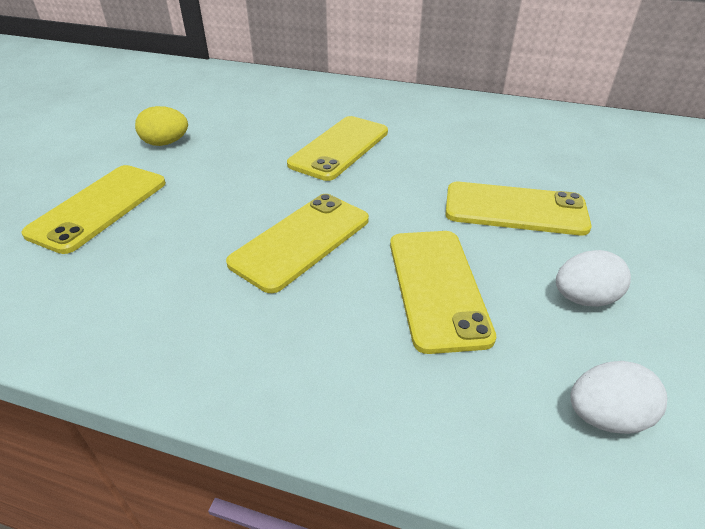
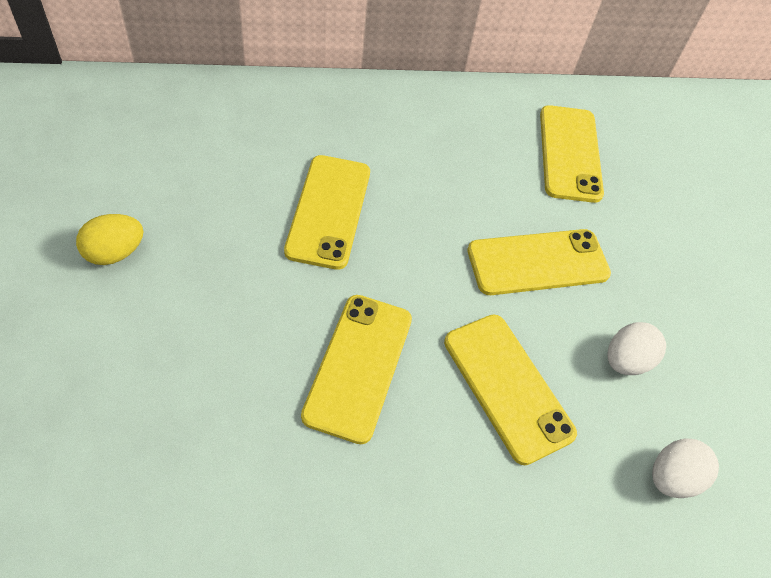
camera: 30 degrees left, 15 degrees up
(99, 207) = (106, 384): yellow phone -> yellow phone (569, 153)

